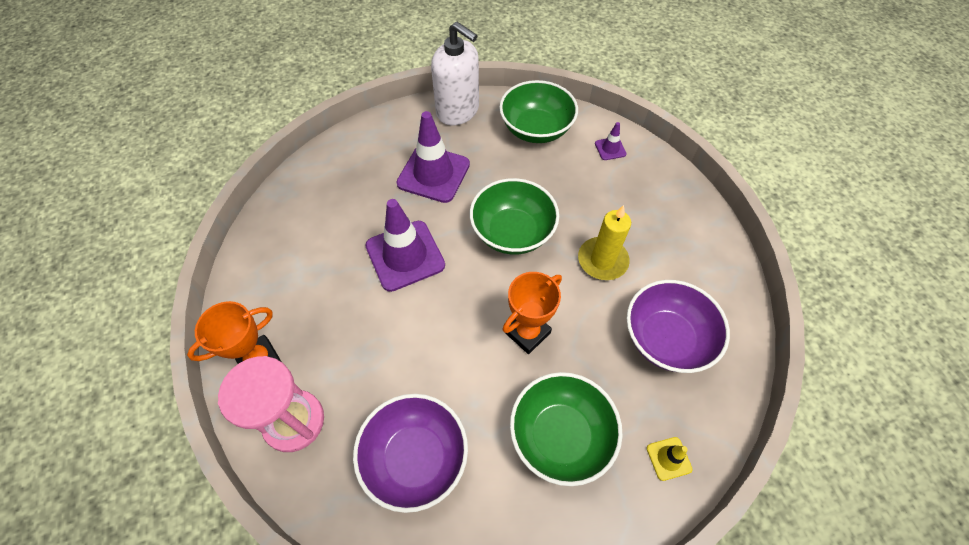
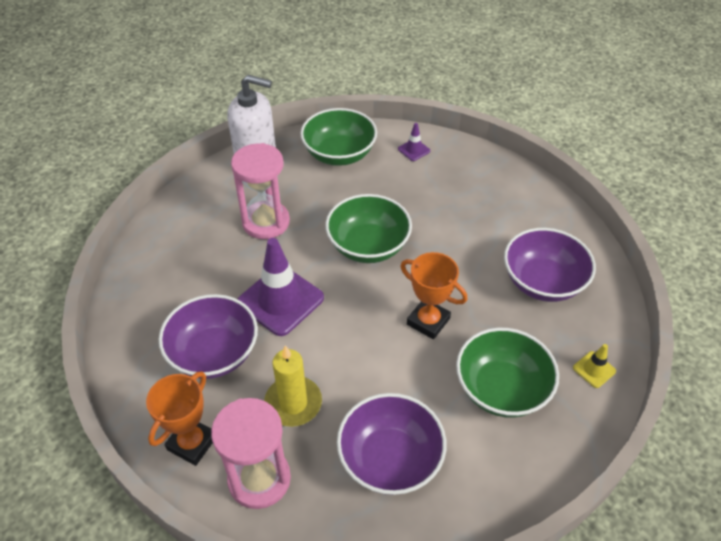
camera: 25 degrees left, 10 degrees down
(322, 283) = (214, 353): none -> purple bowl
(433, 174) = (266, 222): purple traffic cone -> pink hourglass
(527, 332) = (428, 321): orange trophy -> orange trophy turned 75 degrees counterclockwise
(602, 260) = (458, 241): yellow candle -> yellow candle (293, 403)

